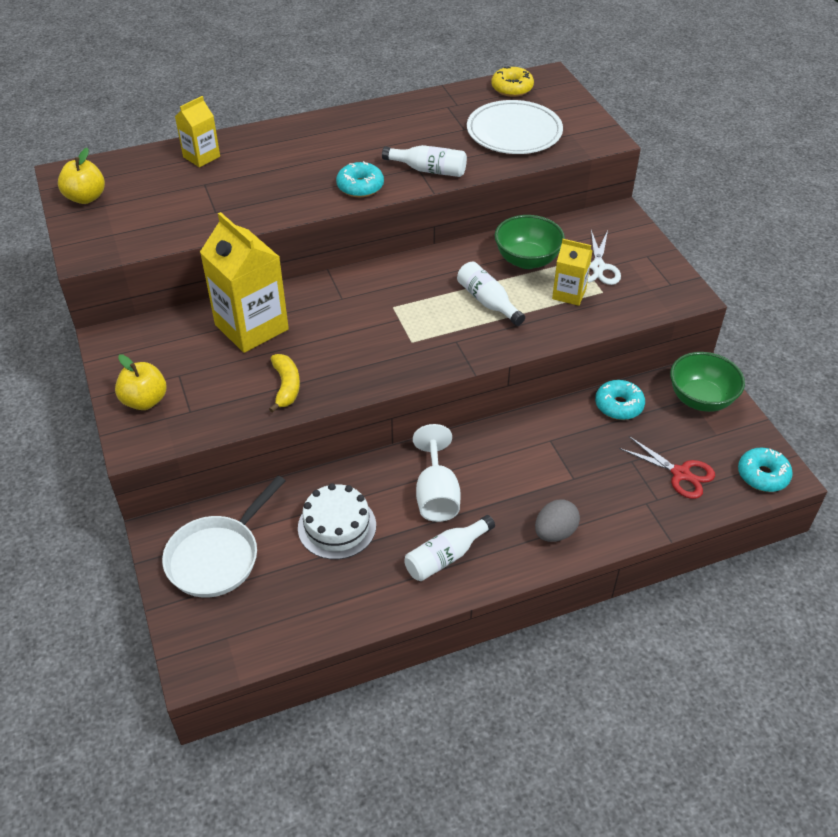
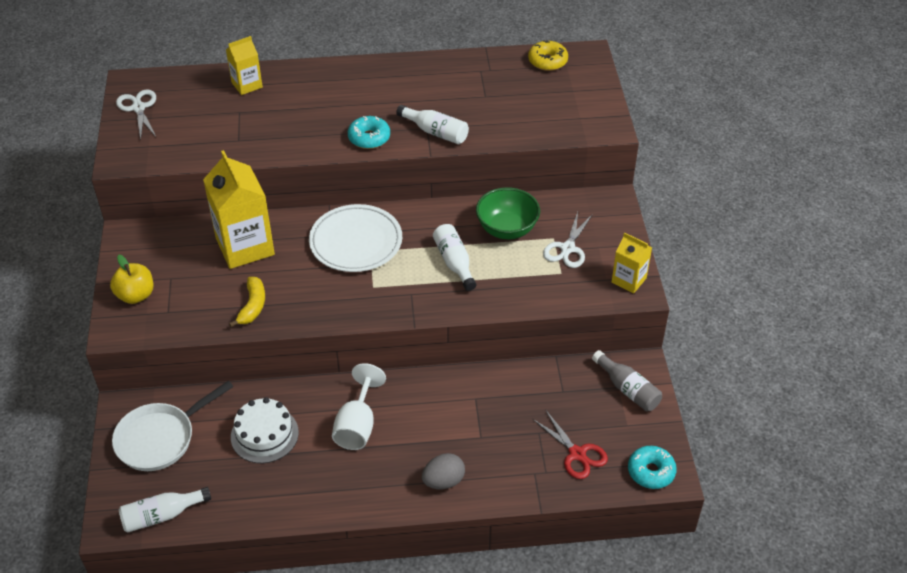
camera: 15 degrees right, 0 degrees up
(86, 198) = (138, 108): yellow apple -> white scissors
(446, 556) = (343, 481): white bottle -> white bottle (162, 515)
(514, 132) = (529, 107): white plate -> white plate (356, 242)
(569, 294) = (530, 269): yellow carton -> yellow carton (629, 280)
(618, 405) = (550, 379): turquoise donut -> none
(700, 399) = (628, 389): green bowl -> grey bottle

